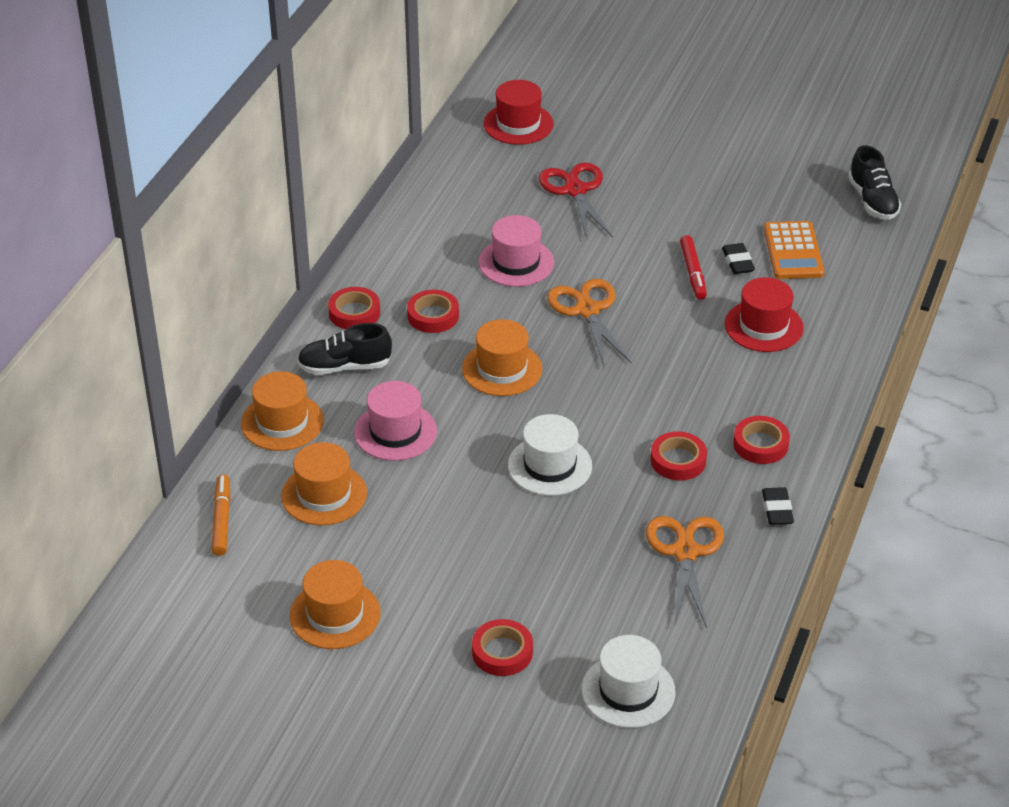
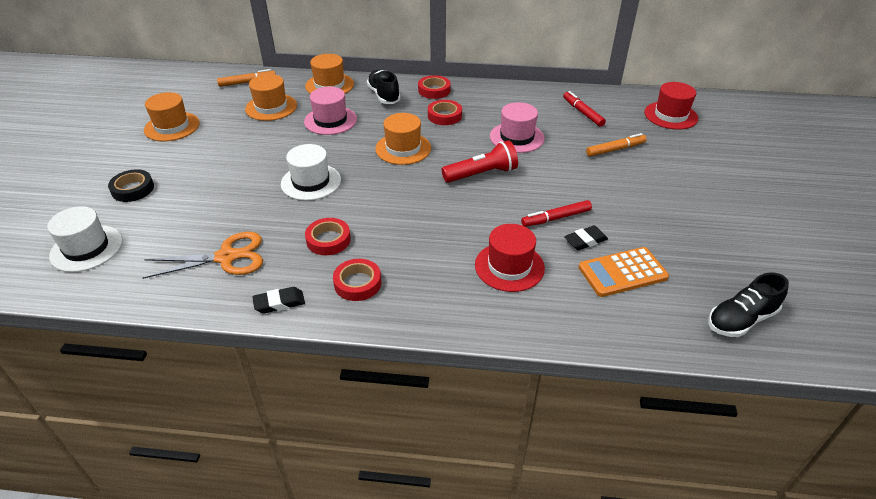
camera: 75 degrees right, 0 degrees up
(480, 192) = (582, 113): none -> red marker
(502, 652) = (133, 189): red tape -> black tape
(575, 190) = (615, 149): red scissors -> orange marker
(587, 310) = (481, 174): orange scissors -> red flashlight

